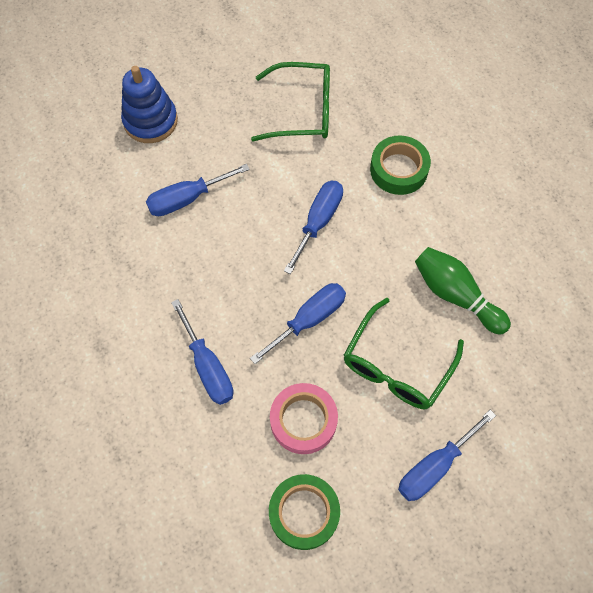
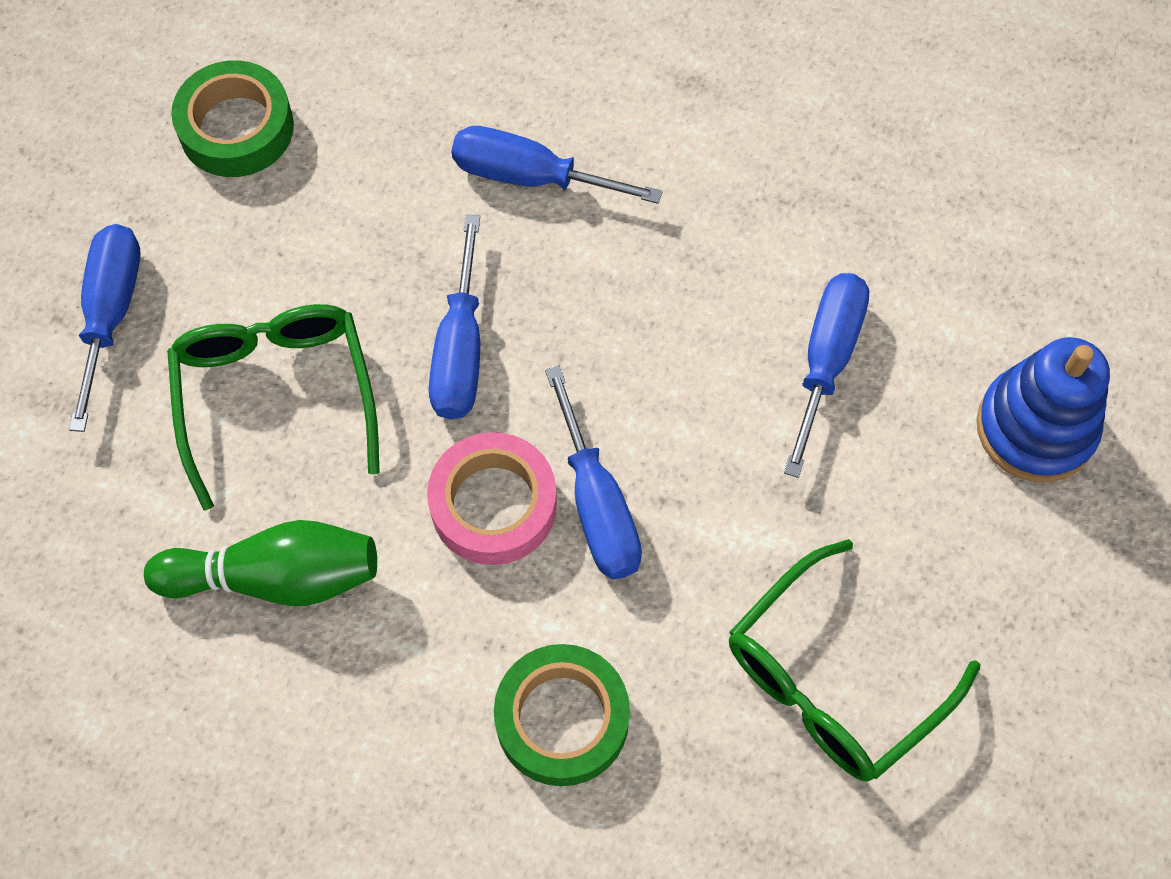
camera: 135 degrees right, 0 degrees up
(303, 420) = (338, 221): pink tape -> pink tape (493, 505)

